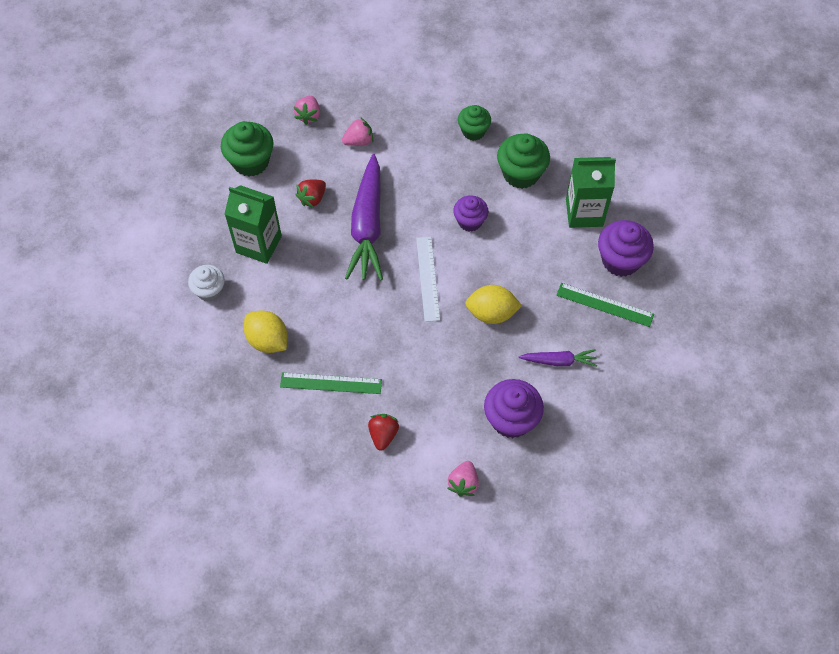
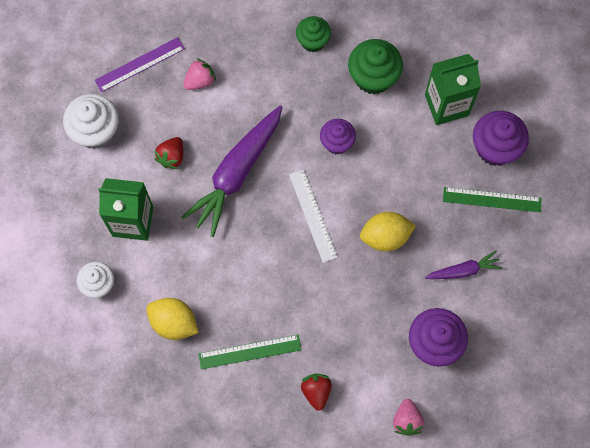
camera: 15 degrees left, 10 degrees up
(251, 162) = (96, 131): green cupcake -> white cupcake
(308, 115) = (139, 64): pink strawberry -> purple ruler
(368, 226) = (236, 173): purple carrot -> purple carrot turned 45 degrees clockwise

